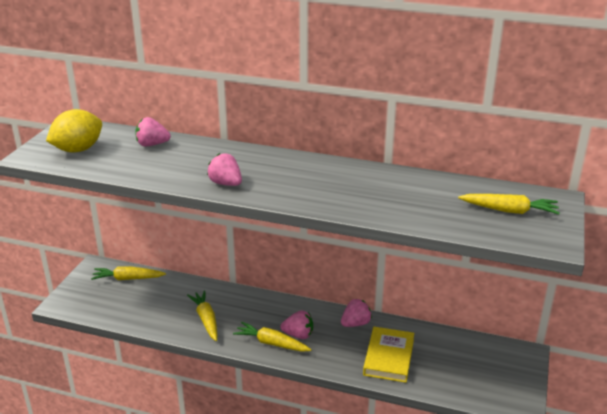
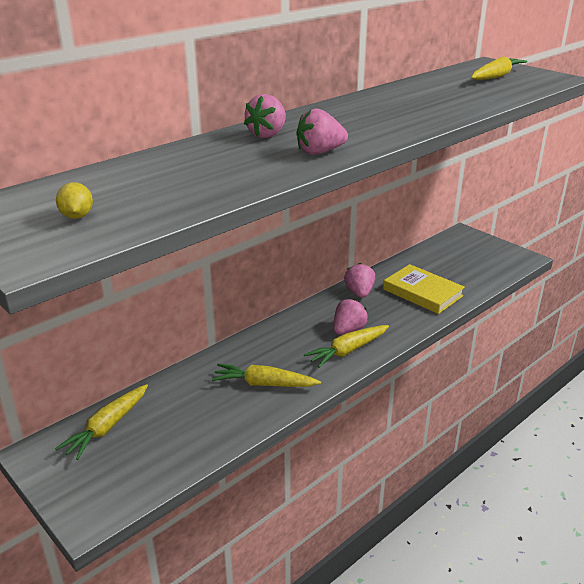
camera: 60 degrees left, 0 degrees up
(78, 149) = (77, 216): yellow lemon -> yellow lemon, size x0.46
(152, 144) = (148, 170): pink strawberry -> pink strawberry (267, 134)

